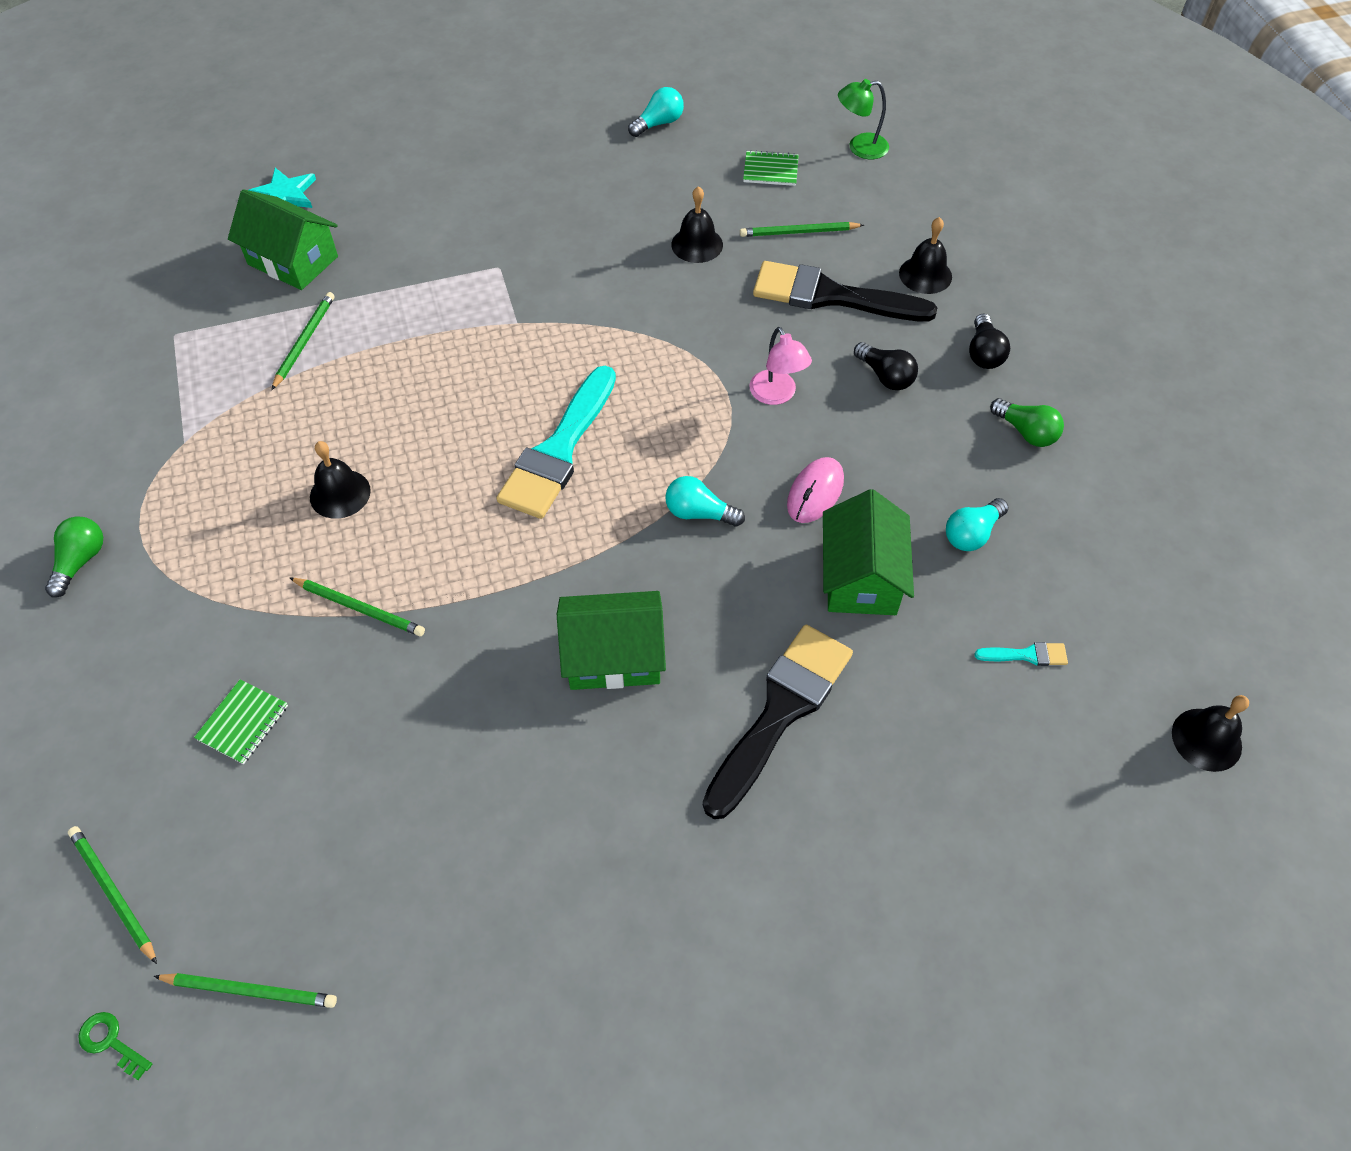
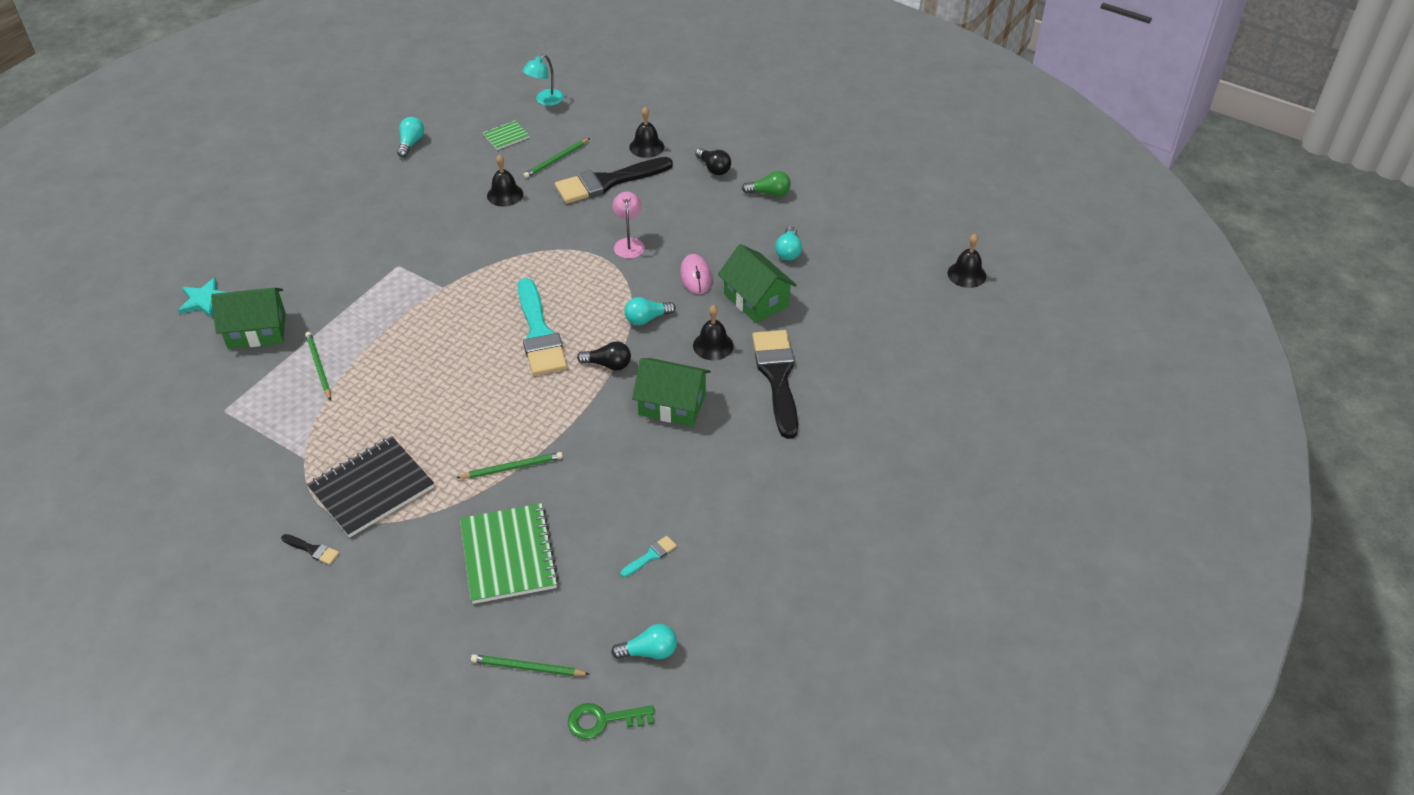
camera: 40 degrees left, 10 degrees down
(81, 561) = (312, 550): green light bulb -> black brush
(111, 1042) = (603, 720): green key -> green key, size x1.54
(204, 528) = (372, 488): none -> black notebook
(243, 723) = (508, 555): green notebook -> green notebook, size x2.05
(249, 990) = (649, 652): green pencil -> turquoise light bulb
(340, 493) = (435, 425): black bell -> black bell (713, 345)
(613, 655) = (672, 404): green house -> green house turned 60 degrees clockwise
(777, 395) = (629, 243): pink lamp -> pink lamp turned 120 degrees counterclockwise
(860, 147) = (545, 100): green lamp -> turquoise lamp
(885, 376) = (675, 205): black light bulb -> black light bulb (608, 364)
(1027, 655) = (862, 287): turquoise brush -> turquoise brush (651, 556)

